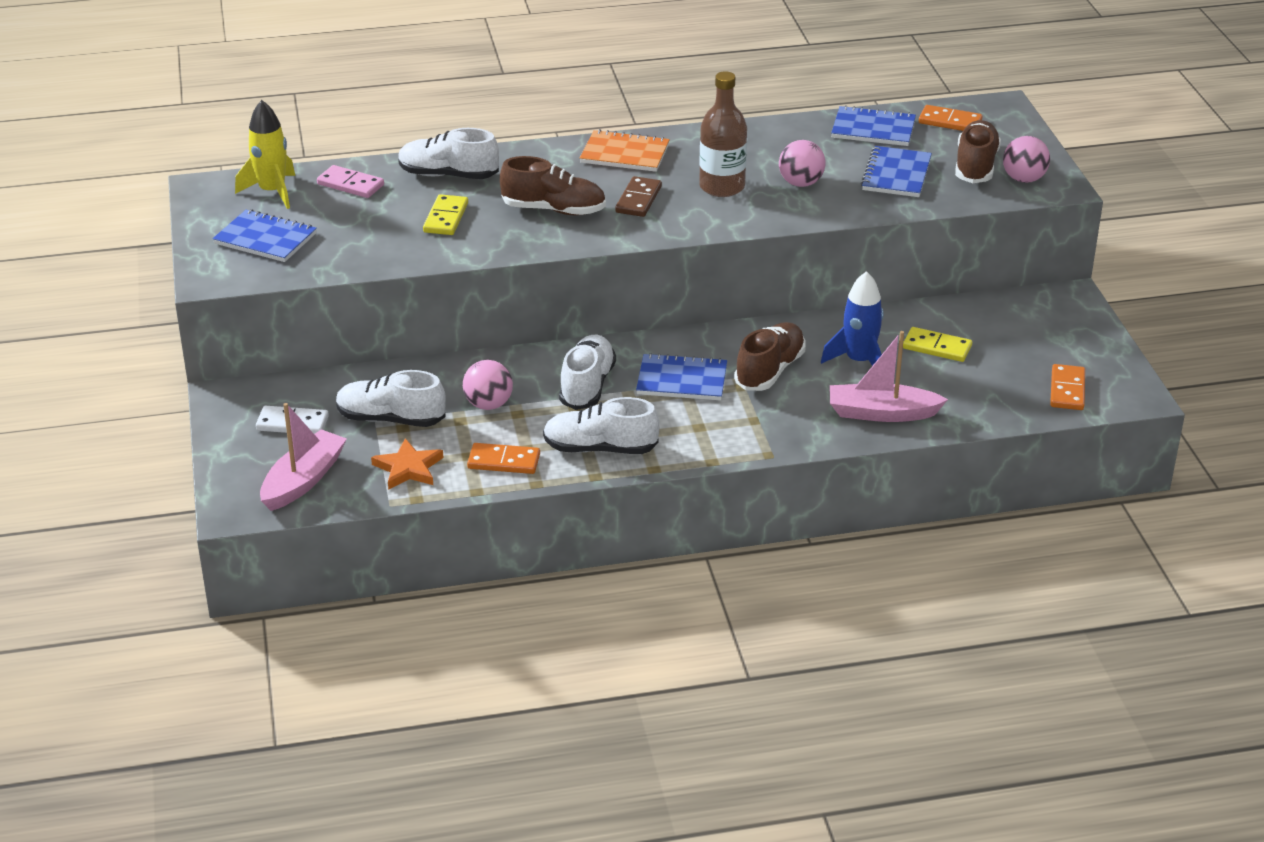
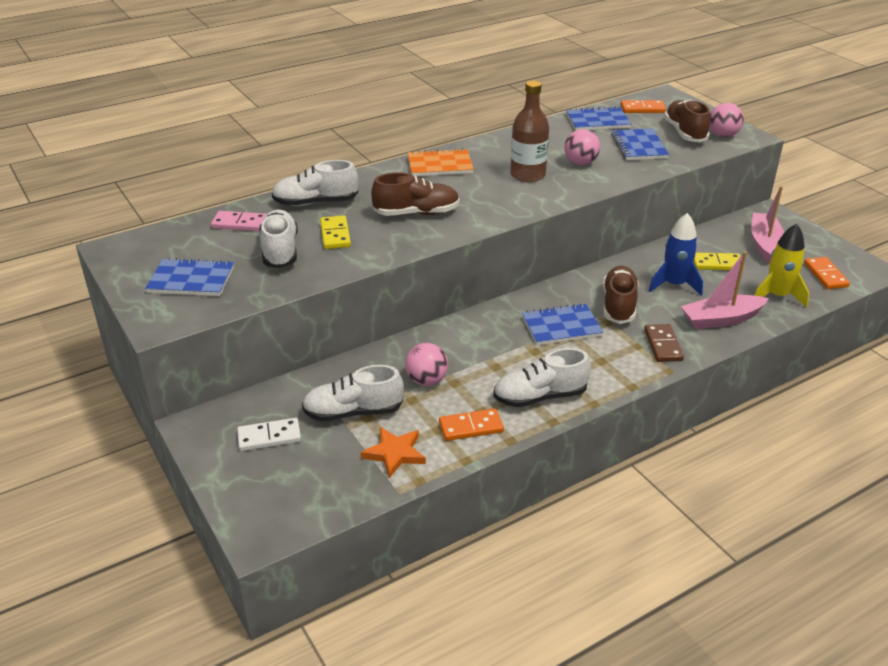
camera: 20 degrees left, 0 degrees up
(272, 192) = (176, 241): yellow rocket -> yellow rocket (777, 296)
(303, 480) = (308, 489): pink boat -> pink boat (765, 244)
(587, 386) = (494, 347): white shoe -> white shoe (280, 251)
(638, 199) = (475, 194): brown domino -> brown domino (663, 345)

